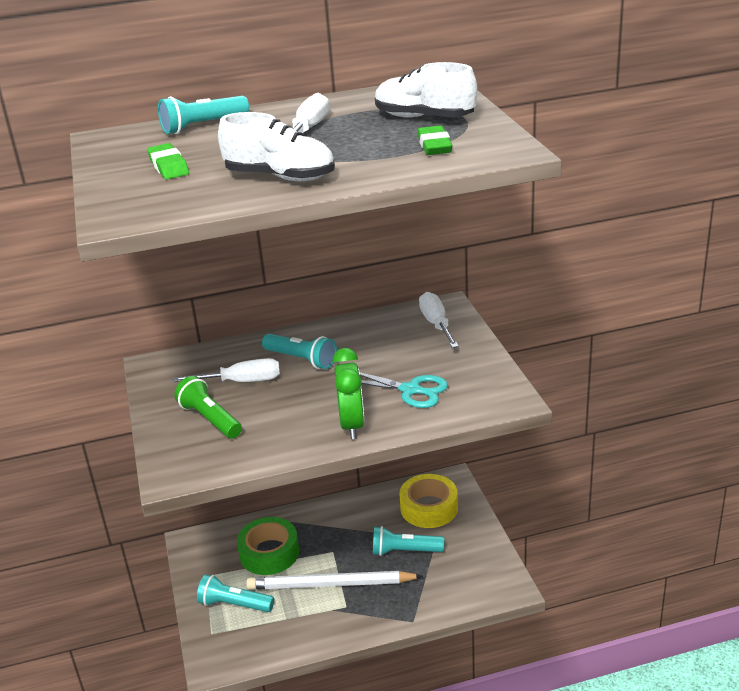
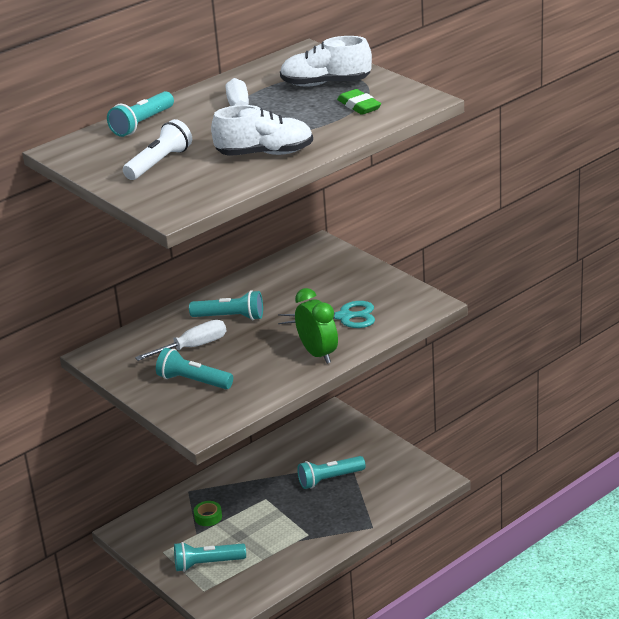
camera: 25 degrees left, 0 degrees up
(168, 166) = (159, 163): green eraser -> white flashlight
(210, 419) = (193, 381): green flashlight -> turquoise flashlight
(269, 553) = (208, 517): green tape -> green tape, size x0.48
(330, 585) = (282, 523): white pencil -> none
(429, 508) = (327, 441): yellow tape -> none
(436, 324) = (324, 262): white screwdriver -> none

